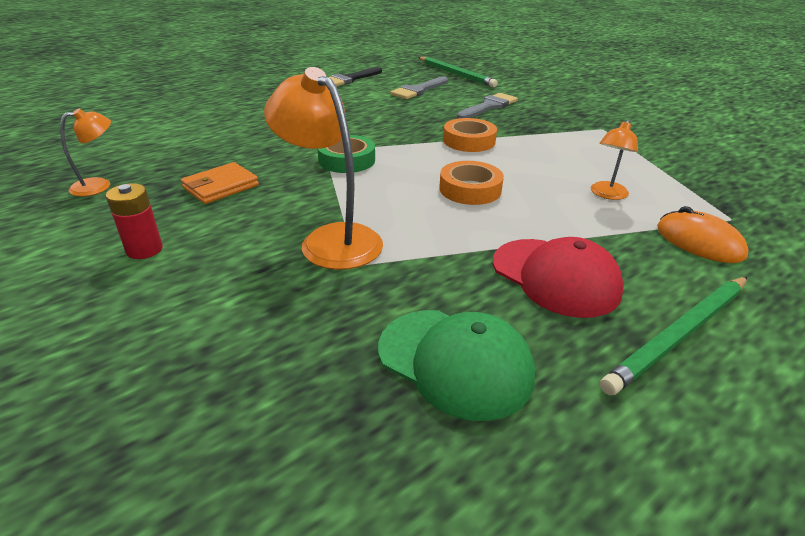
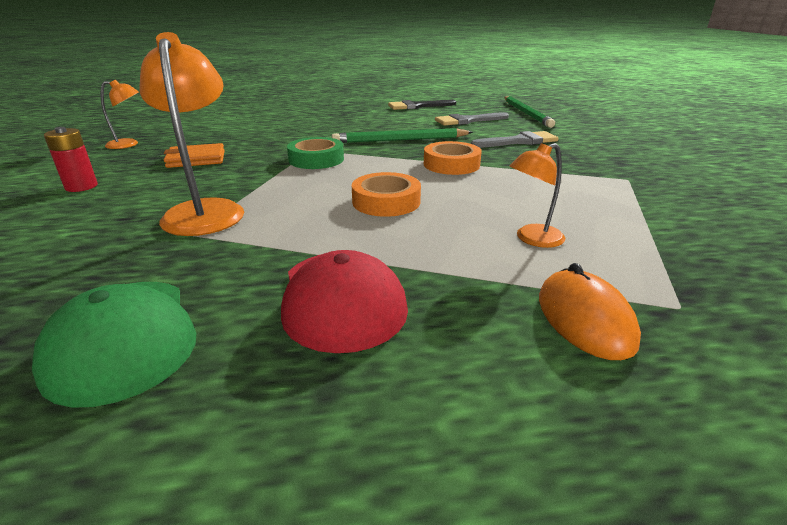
camera: 30 degrees right, 5 degrees down
(680, 334) = (389, 411): green pencil -> green pencil (400, 140)

